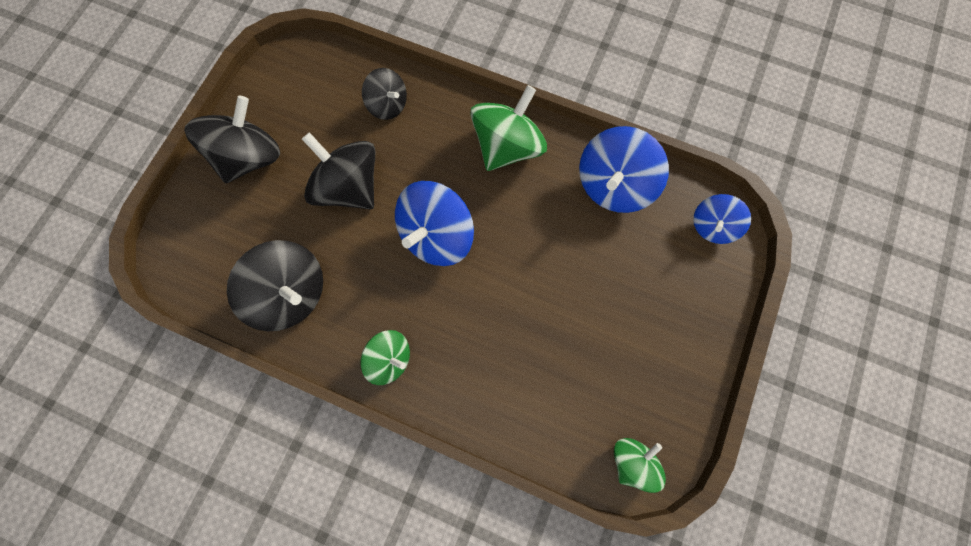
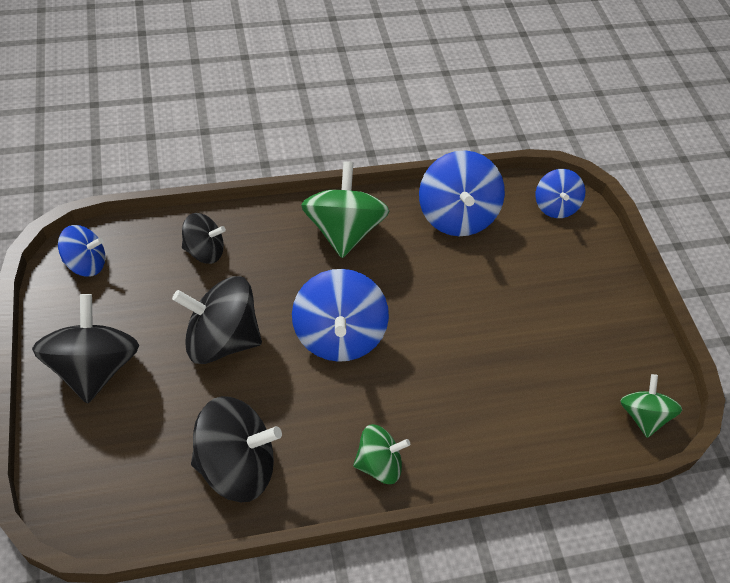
camera: 40 degrees left, 20 degrees down
(298, 69) = (86, 263): none -> blue spinning top

